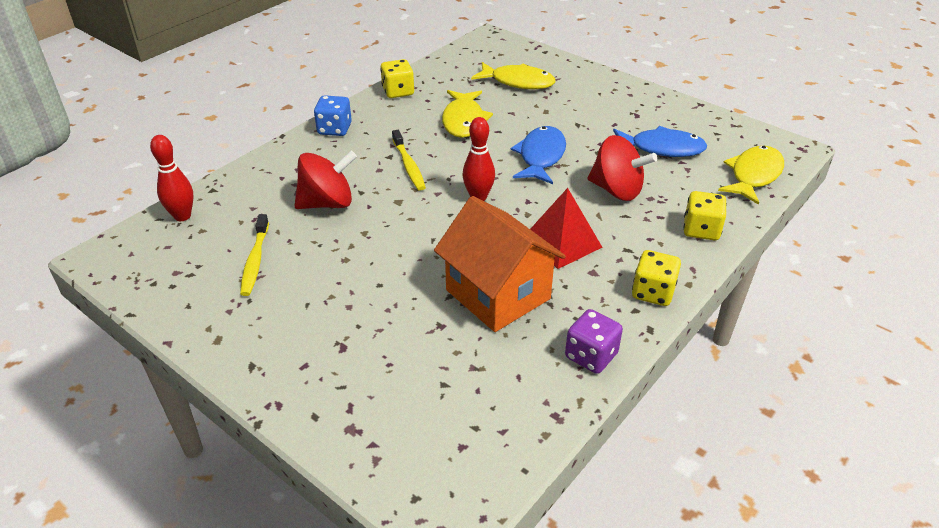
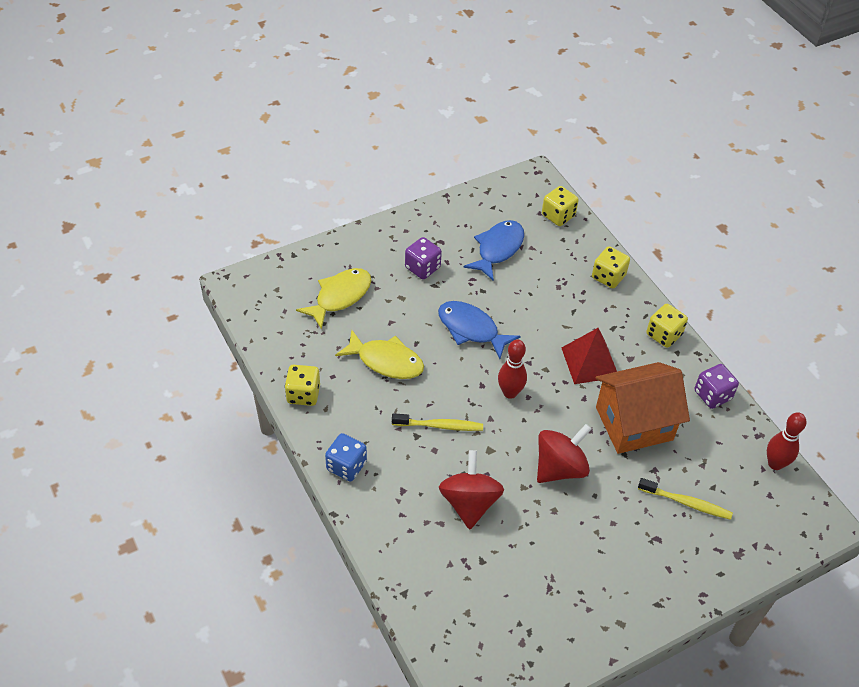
camera: 70 degrees left, 10 degrees up
(182, 216) = (438, 626): red bowling pin -> red bowling pin (775, 464)
(255, 260) = (530, 577): yellow toothbrush -> yellow toothbrush (686, 502)
(592, 113) = (422, 268): none -> purple dice
(616, 190) = (540, 302): red spinning top -> red spinning top (560, 468)
(753, 175) = (558, 216): yellow fish -> yellow dice

